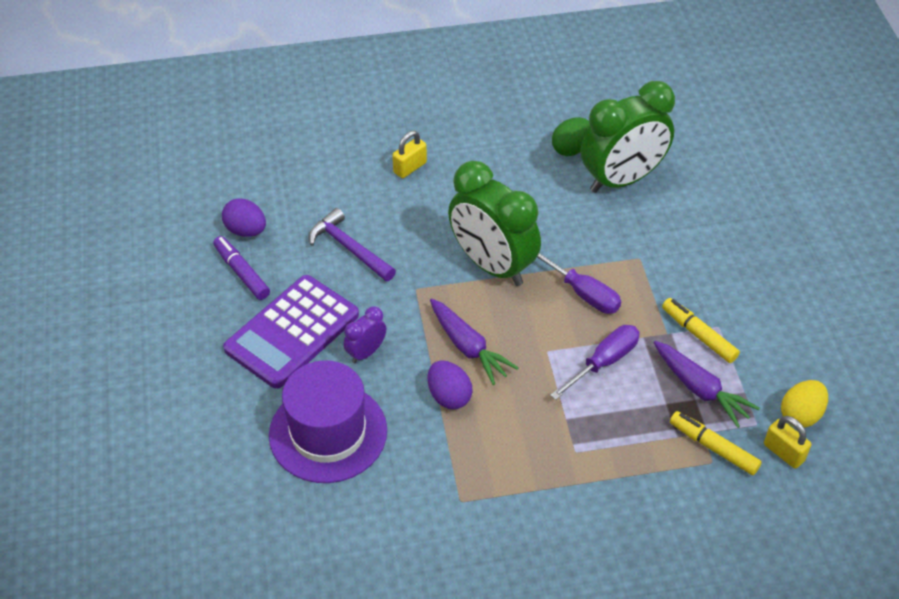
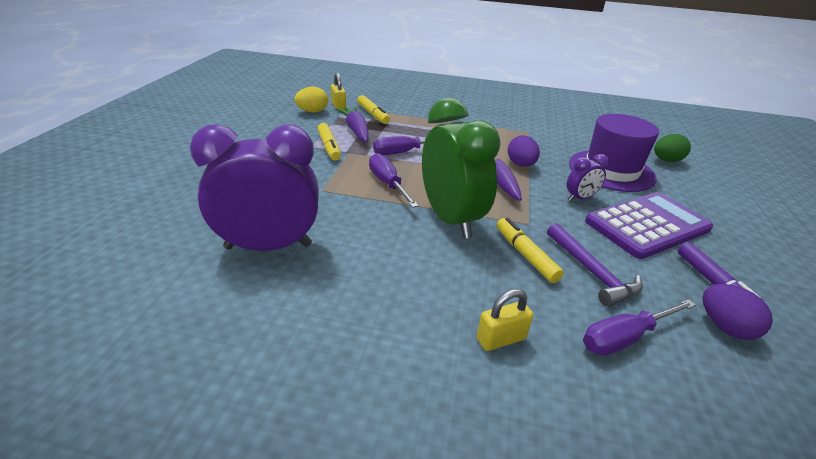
camera: 160 degrees left, 15 degrees down
(323, 197) = (625, 338): none -> purple screwdriver
(409, 246) = (525, 255): none -> yellow marker
(571, 149) = (286, 294): green egg -> green egg (666, 160)
(622, 179) = (268, 246): green clock -> purple clock

